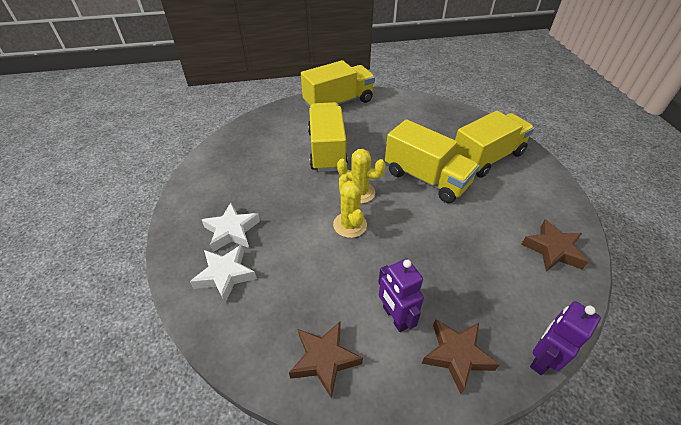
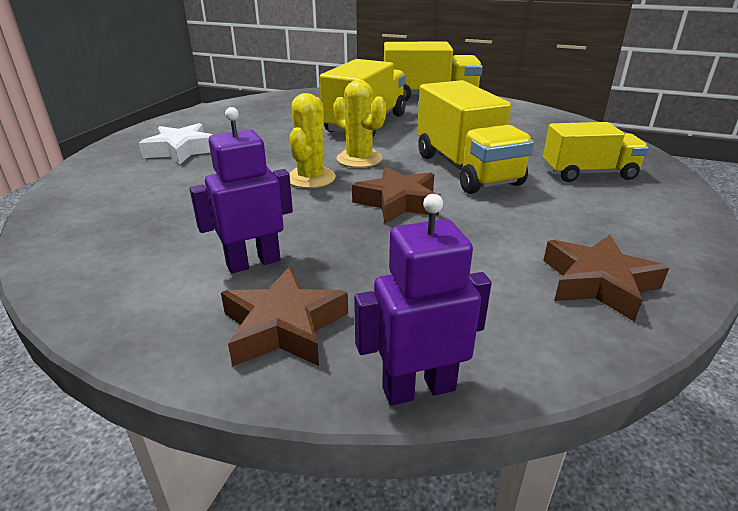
camera: 30 degrees right, 15 degrees down
(225, 275) = (128, 175): white star -> none
(324, 359) = (120, 264): brown star -> brown star (398, 202)
(395, 317) = (253, 262): purple robot -> purple robot turned 60 degrees clockwise
(487, 158) = (588, 173): yellow truck -> yellow truck, size x0.66

